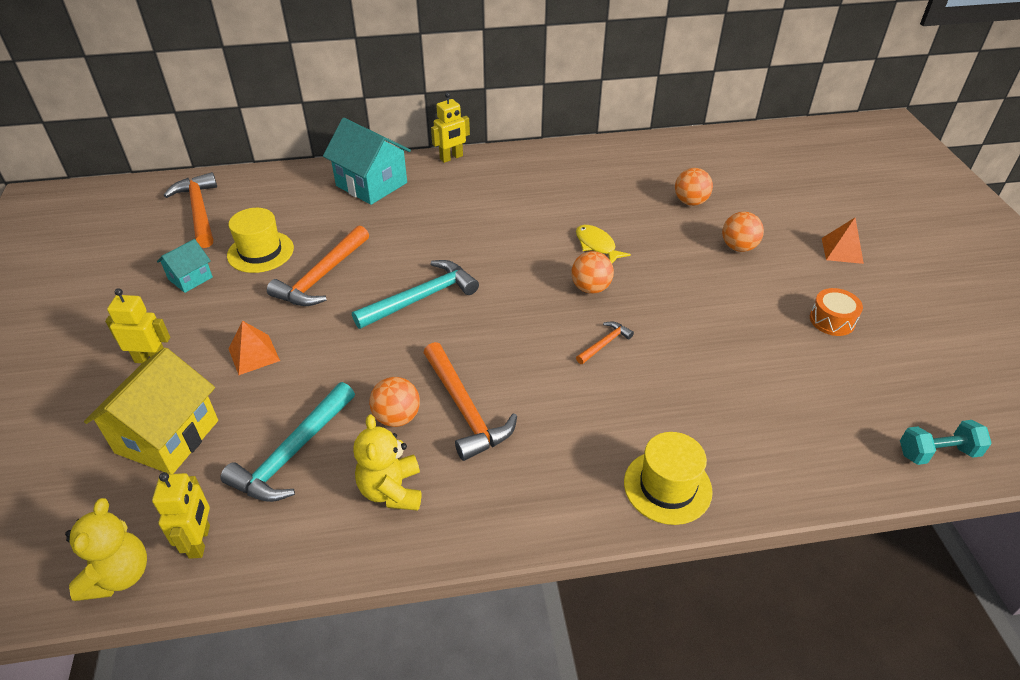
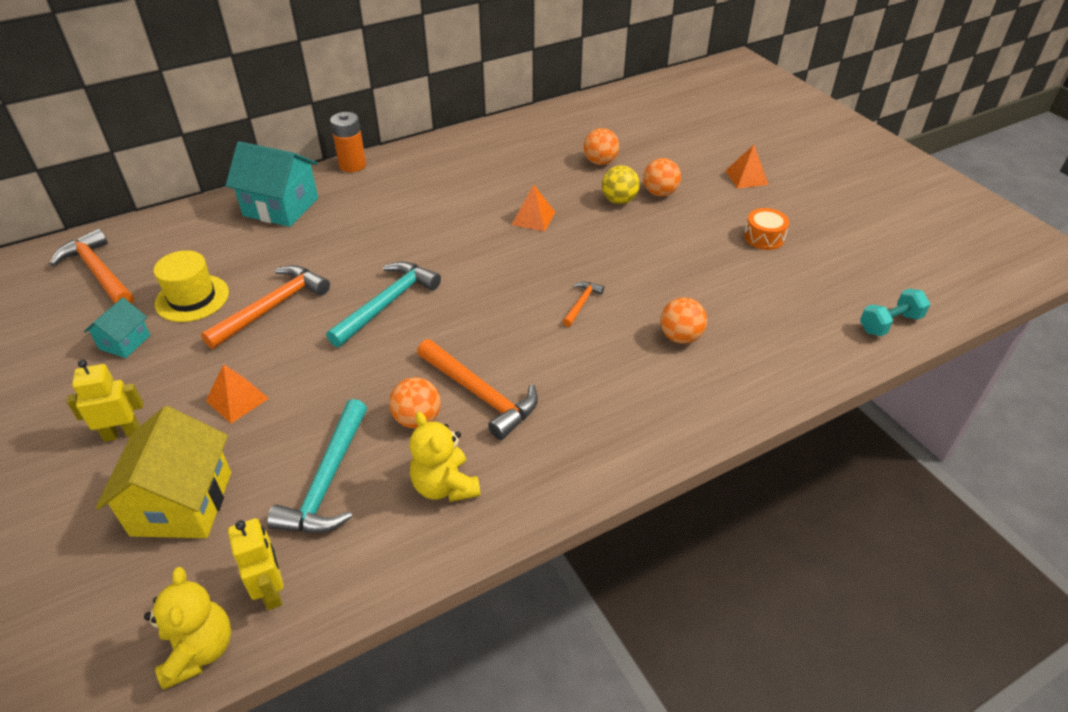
camera: 20 degrees left, 0 degrees up
(321, 276) = (272, 307): orange hammer -> orange hammer turned 150 degrees counterclockwise
(451, 158) = (352, 165): yellow robot -> orange battery
(590, 288) = (546, 257): orange ball -> orange ball (680, 337)
(597, 245) = (533, 218): yellow fish -> orange pyramid
(667, 486) = (692, 410): yellow hat -> none
(691, 246) = (619, 200): none -> yellow ball

